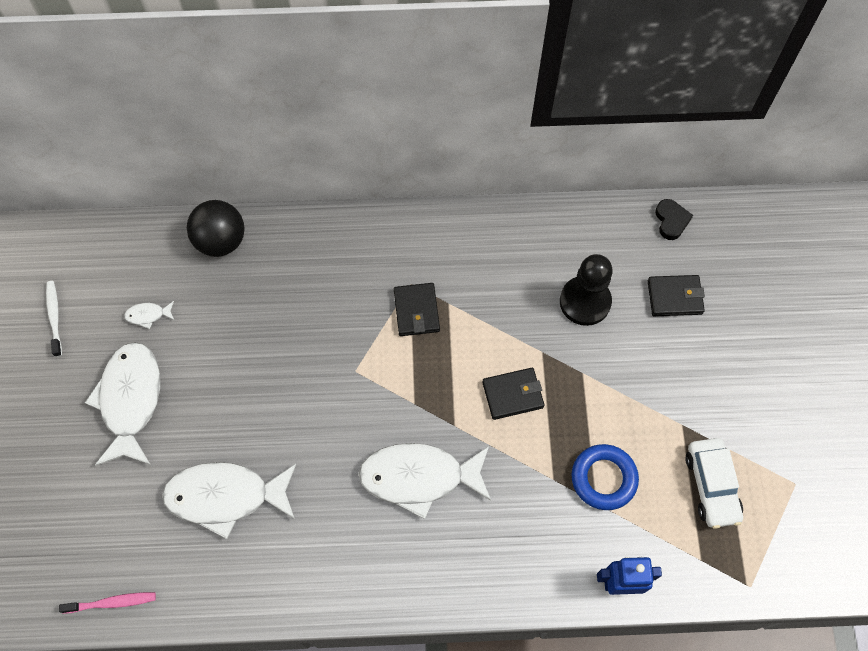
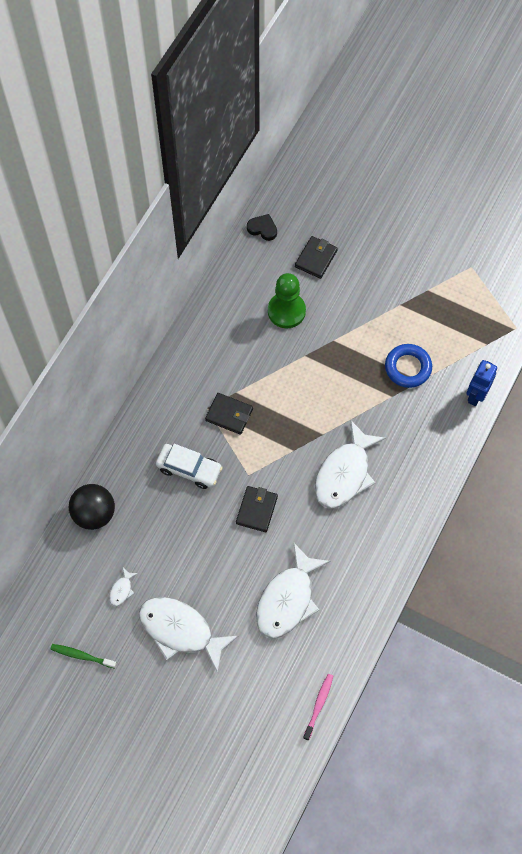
camera: 60 degrees left, 0 degrees up
(54, 317) = (82, 656): white toothbrush -> green toothbrush
(512, 394) = (323, 388): black wallet -> black wallet (256, 510)
(585, 302) = (286, 311): black pawn -> green pawn
(711, 485) = (446, 311): white car -> white car (189, 469)

